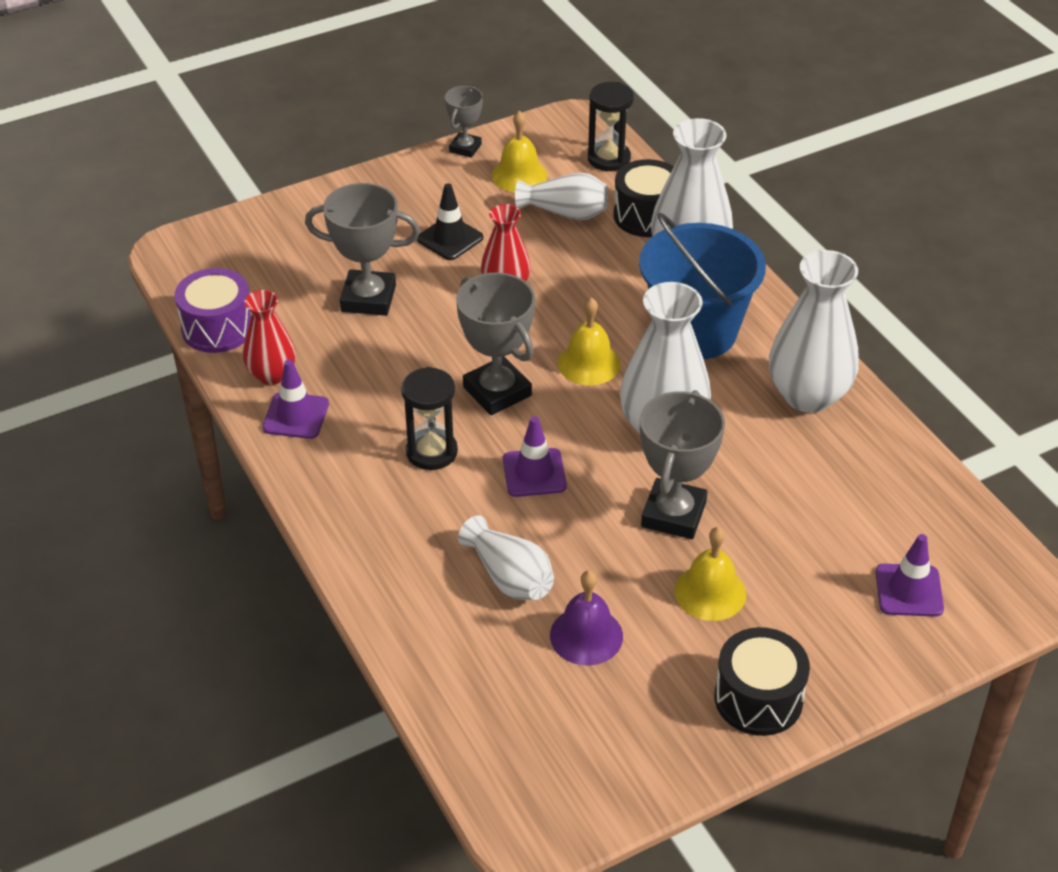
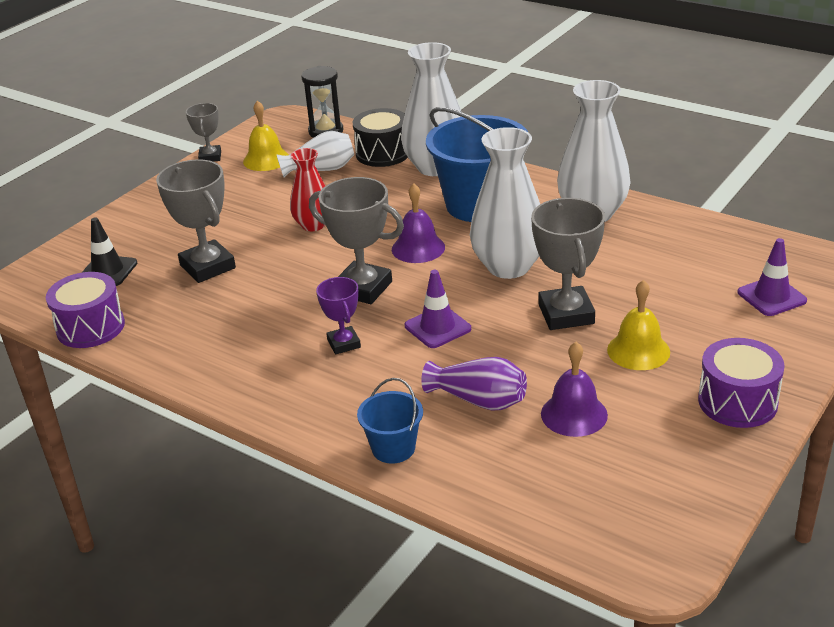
camera: 25 degrees left, 10 degrees down
(272, 375) = (164, 341): red vase -> none
(296, 416) = (208, 361): purple traffic cone -> none
(368, 298) = (207, 267): grey trophy -> grey trophy turned 75 degrees clockwise
(392, 593) = (393, 448): none -> blue bucket
(431, 452) = (344, 343): black hourglass -> purple trophy
(450, 238) = (244, 211): black traffic cone -> black traffic cone (108, 271)
(509, 577) = (479, 400): white vase -> purple vase
(589, 363) = (418, 248): yellow bell -> purple bell
(758, 698) = (737, 402): black drum -> purple drum

